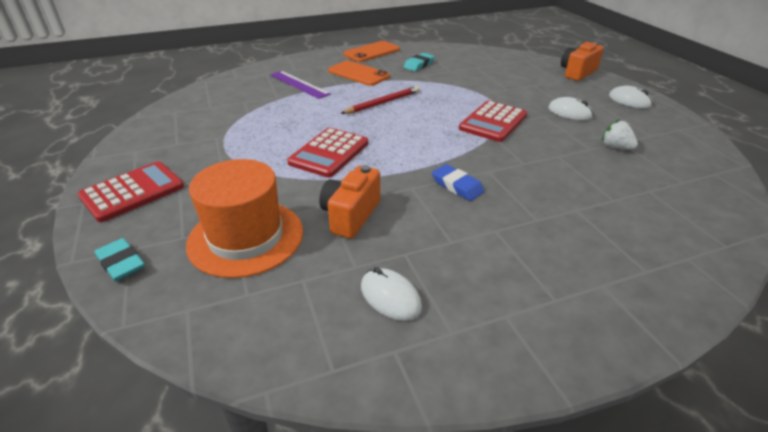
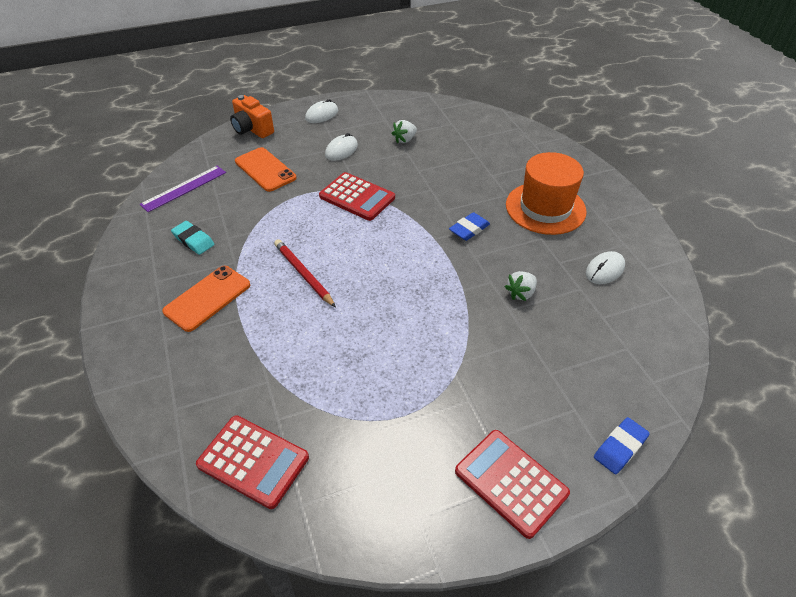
camera: 90 degrees left, 10 degrees up
(121, 263) = (620, 448): turquoise eraser -> blue eraser
(246, 237) = (564, 360): orange hat -> orange hat (545, 208)
(299, 84) = (229, 360): purple ruler -> purple ruler (184, 188)
(329, 153) = (418, 314): red calculator -> red calculator (253, 461)
(350, 216) = (521, 293): orange camera -> white strawberry
(371, 52) = (127, 286): orange phone -> orange phone (265, 170)

